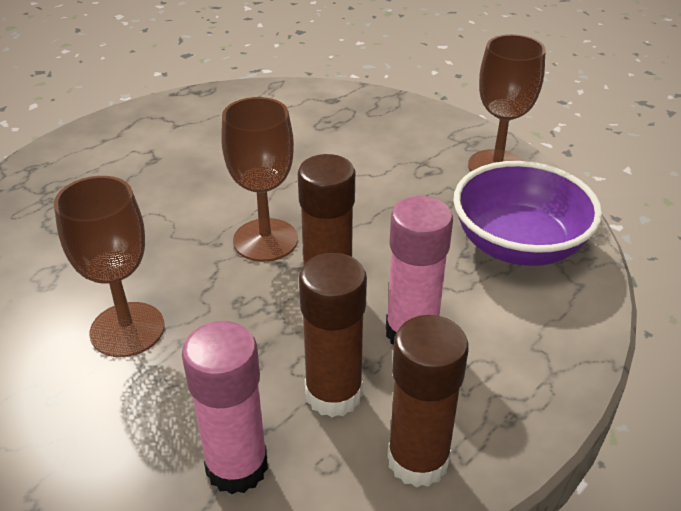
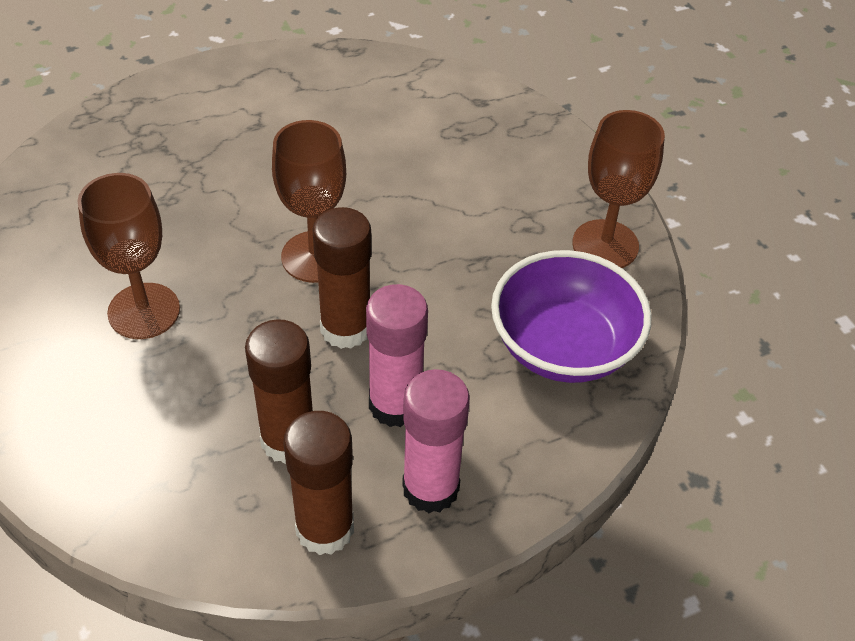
camera: 20 degrees right, 10 degrees up
(237, 466) = (171, 475): pink glue stick -> pink glue stick (430, 488)

